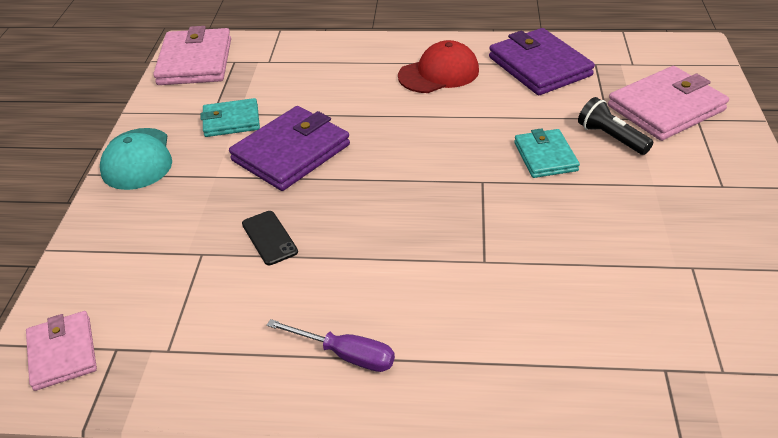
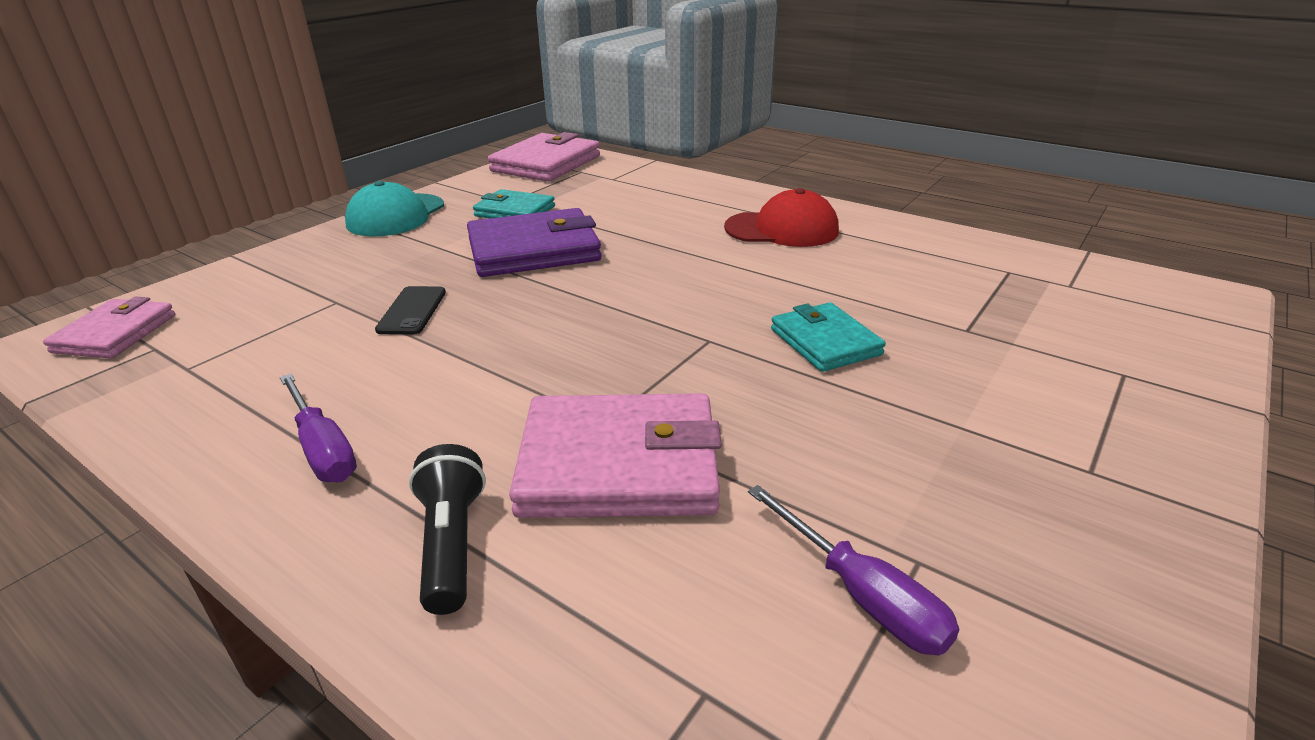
camera: 30 degrees right, 10 degrees down
(539, 66) = (922, 254): purple wallet -> none
(545, 156) = (825, 342): turquoise wallet -> turquoise wallet turned 45 degrees counterclockwise
(611, 138) = (948, 352): black flashlight -> black flashlight (451, 544)
(666, 108) = (1078, 345): pink wallet -> pink wallet (619, 464)
(684, 295) = (861, 595): none -> purple screwdriver

